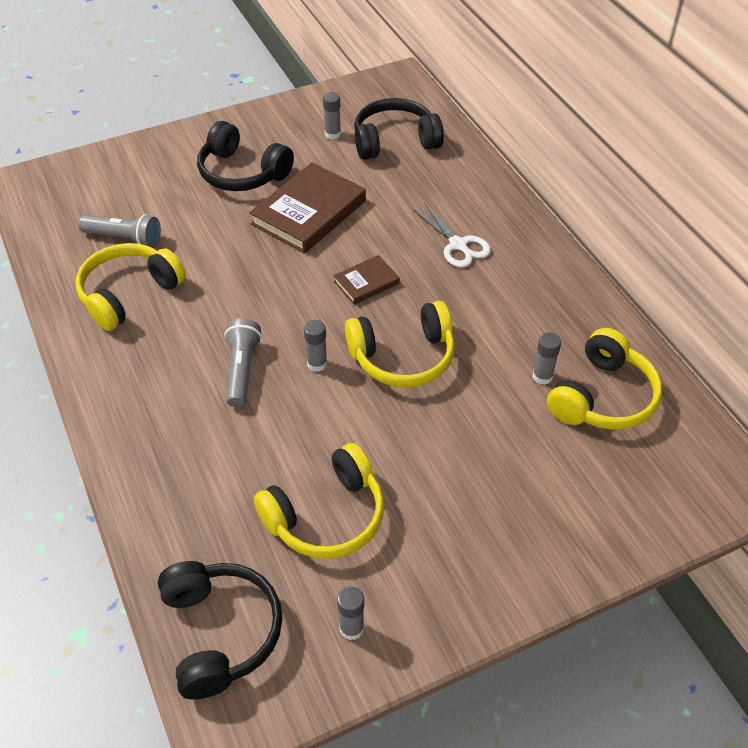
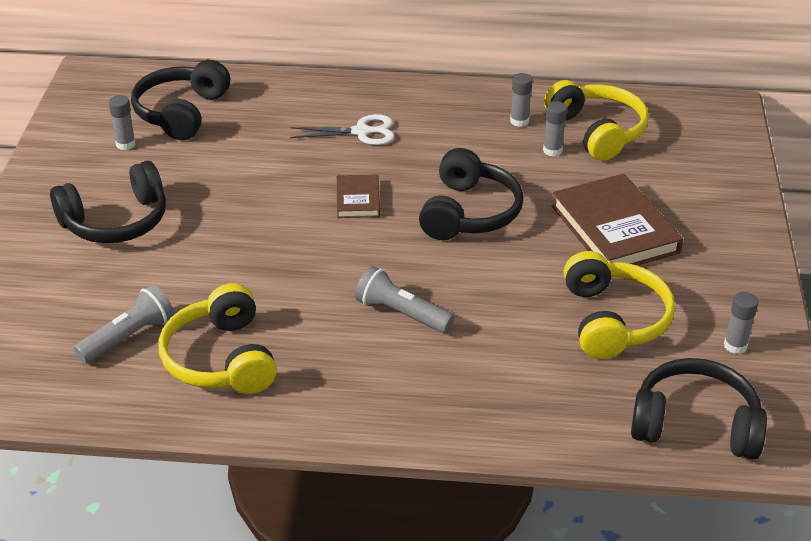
camera: 60 degrees left, 10 degrees down
(309, 212) = (226, 199): brown book -> brown book (614, 229)
(317, 364) = (434, 265): grey glue stick -> grey glue stick (519, 121)
(403, 357) = (469, 213): yellow headphones -> black headphones

